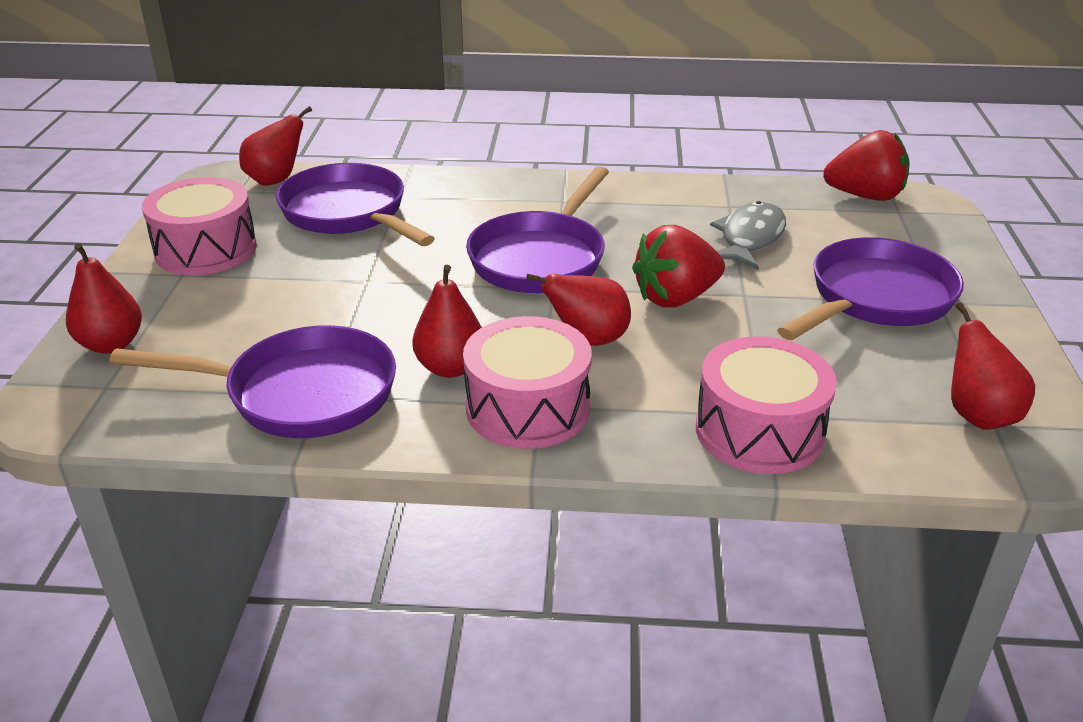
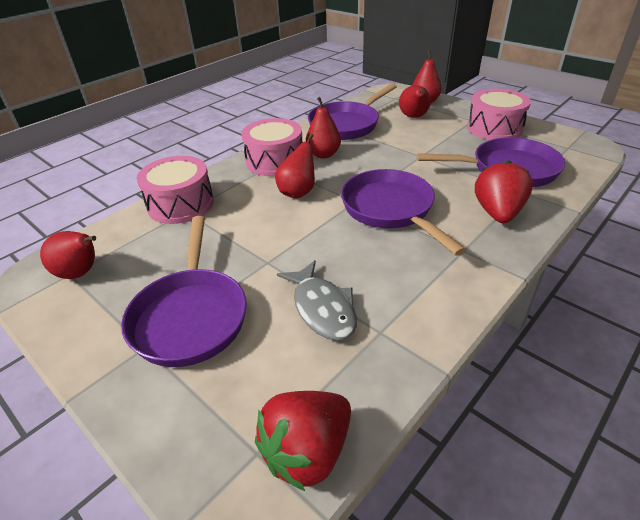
camera: 130 degrees right, 5 degrees up
(276, 180) = (577, 160): red pear -> red pear (413, 117)
(675, 298) = (296, 235): red strawberry -> red strawberry (497, 213)

